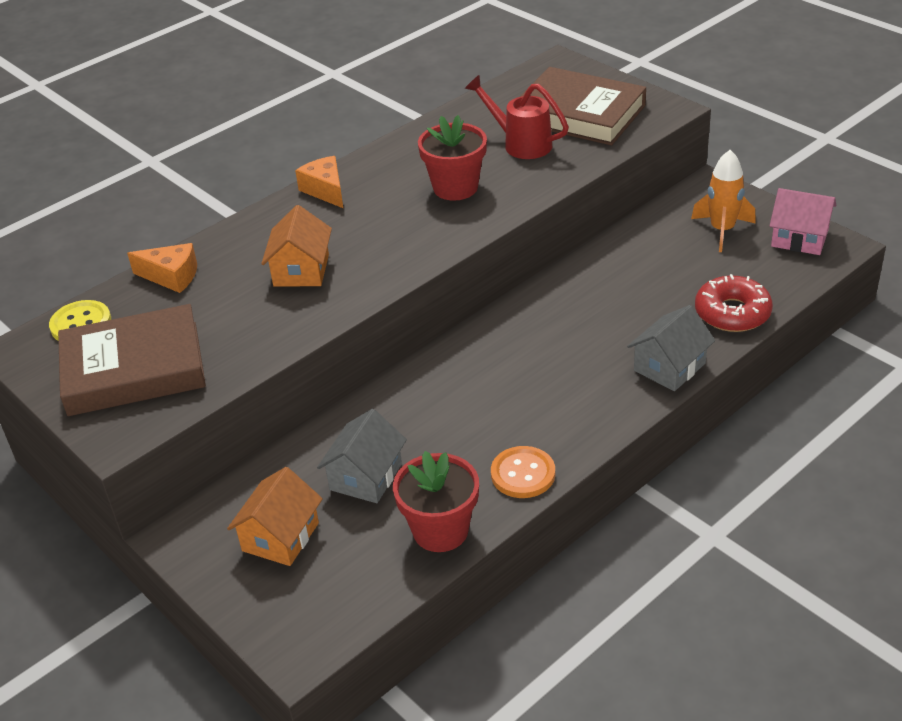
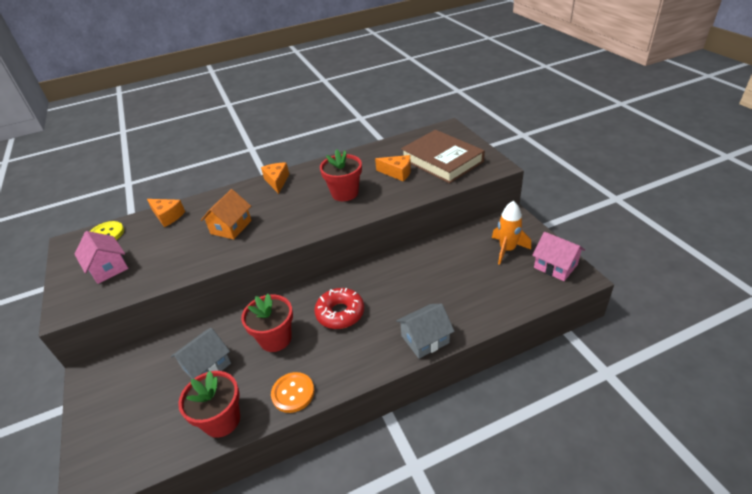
camera: 20 degrees right, 0 degrees up
(134, 368) = (108, 268): brown book -> pink house
(280, 537) = (137, 394): orange house -> none
(448, 418) = (275, 339): none -> red flower pot
(520, 143) = (397, 173): red watering can -> orange cheese
(732, 313) = (485, 310): red donut -> red donut (340, 313)

